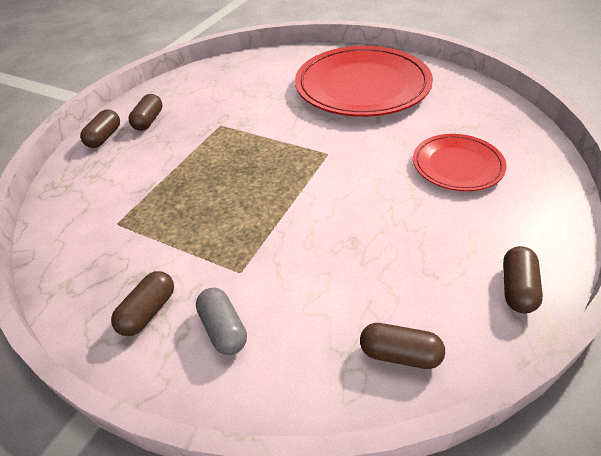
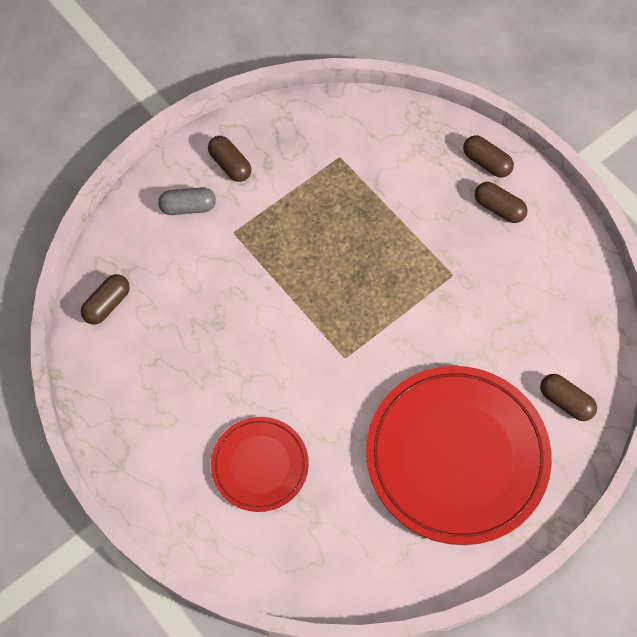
camera: 110 degrees right, 20 degrees up
(517, 288) = (108, 413): brown capsule -> brown capsule (565, 401)

